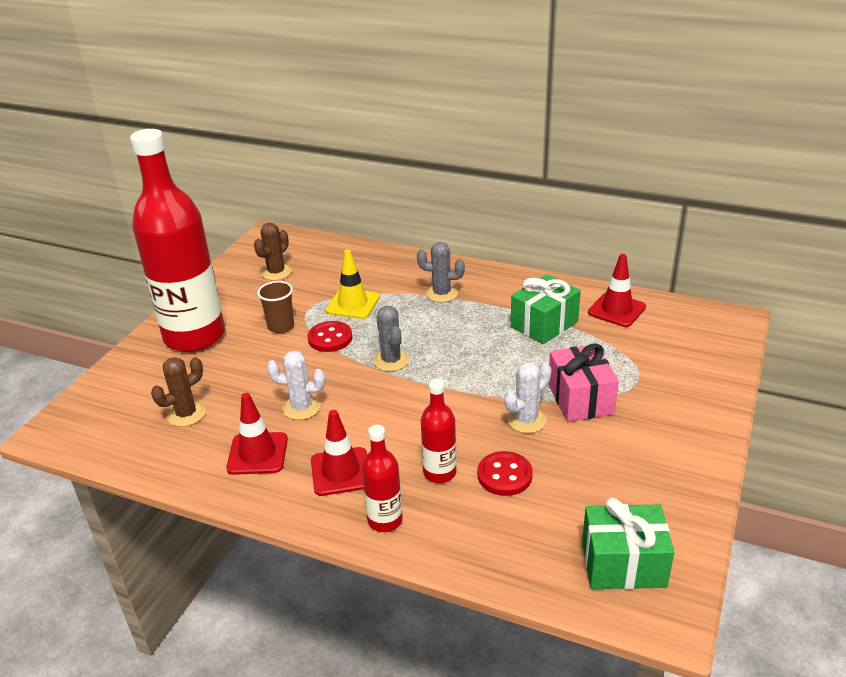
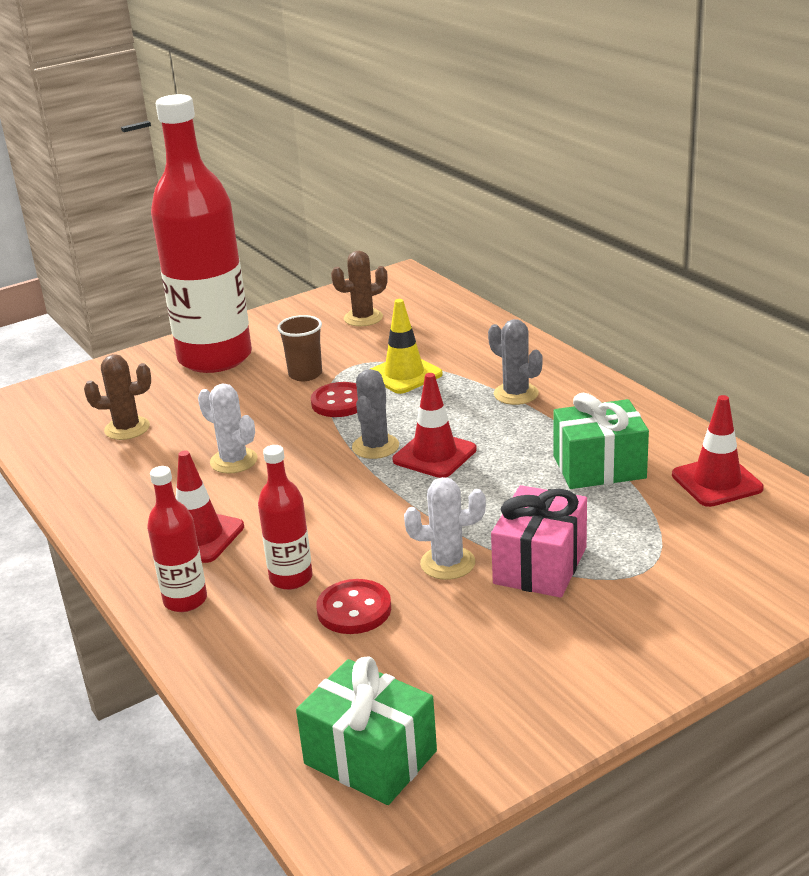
camera: 35 degrees right, 5 degrees down
(257, 454) = (145, 489): red traffic cone -> red traffic cone (434, 455)

